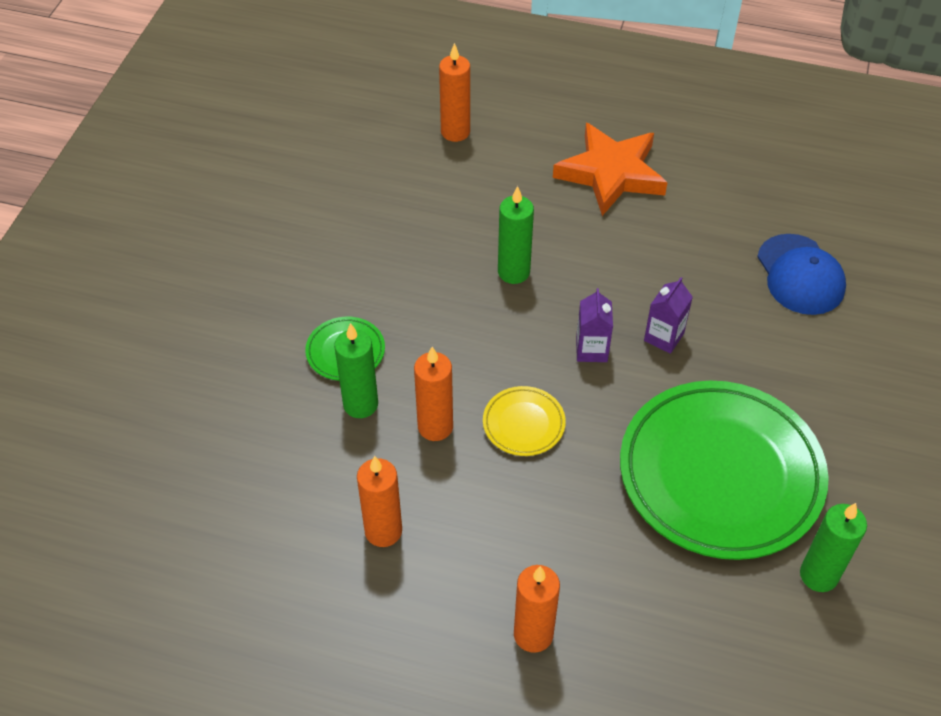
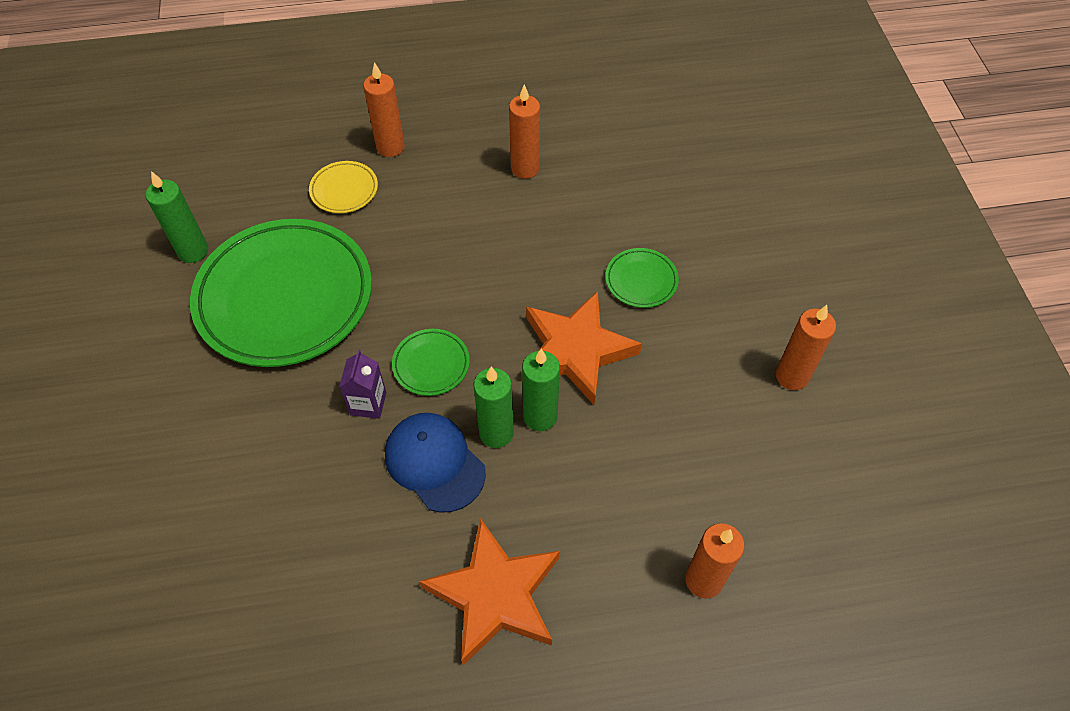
camera: 155 degrees right, 5 degrees up
(360, 404) = (599, 244): green candle -> green candle (496, 433)
(435, 427) = (530, 249): orange candle -> orange candle (792, 376)
(450, 312) = (575, 351): none -> orange star
(523, 424) = (461, 278): yellow plate -> yellow plate (344, 190)
(591, 350) = (431, 364): purple carton -> green plate
(800, 275) = (243, 536): blue cap -> blue cap (434, 463)

